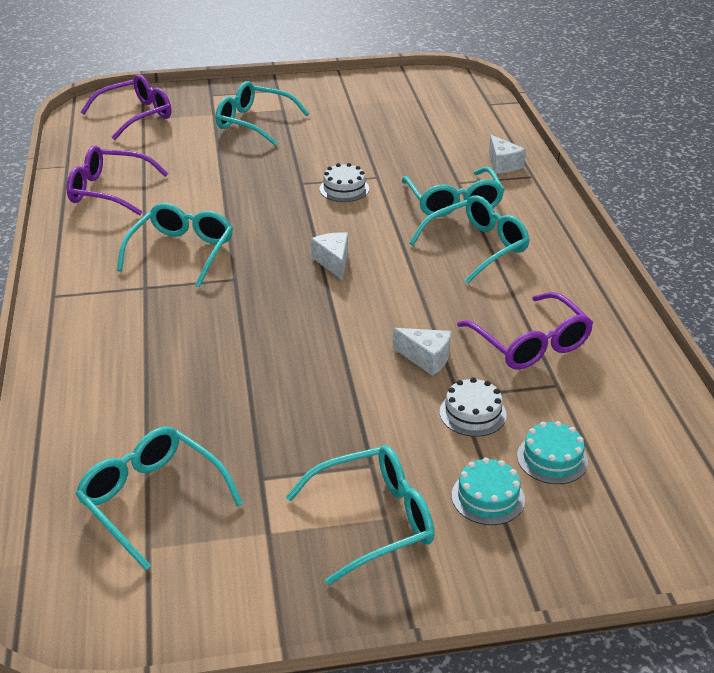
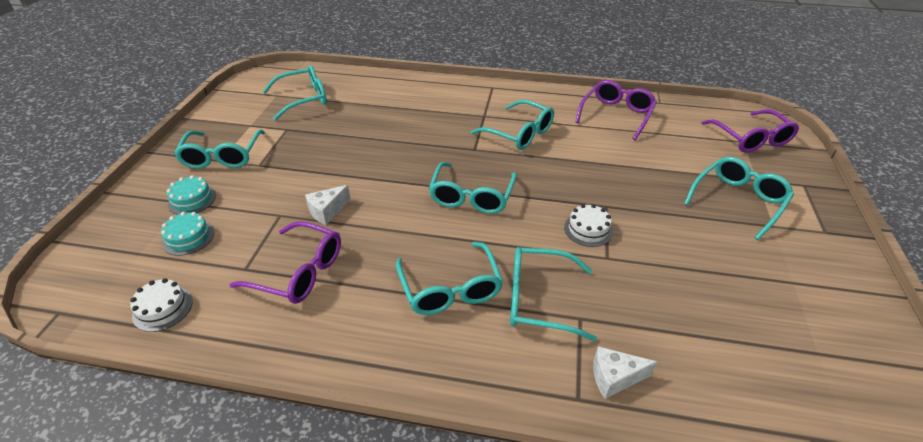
camera: 110 degrees right, 5 degrees up
(333, 262) = (472, 196): white cheese -> turquoise glasses
(472, 413) = (259, 216): white cake -> white cake (162, 308)
(530, 343) = (299, 272): purple glasses -> purple glasses turned 150 degrees counterclockwise

